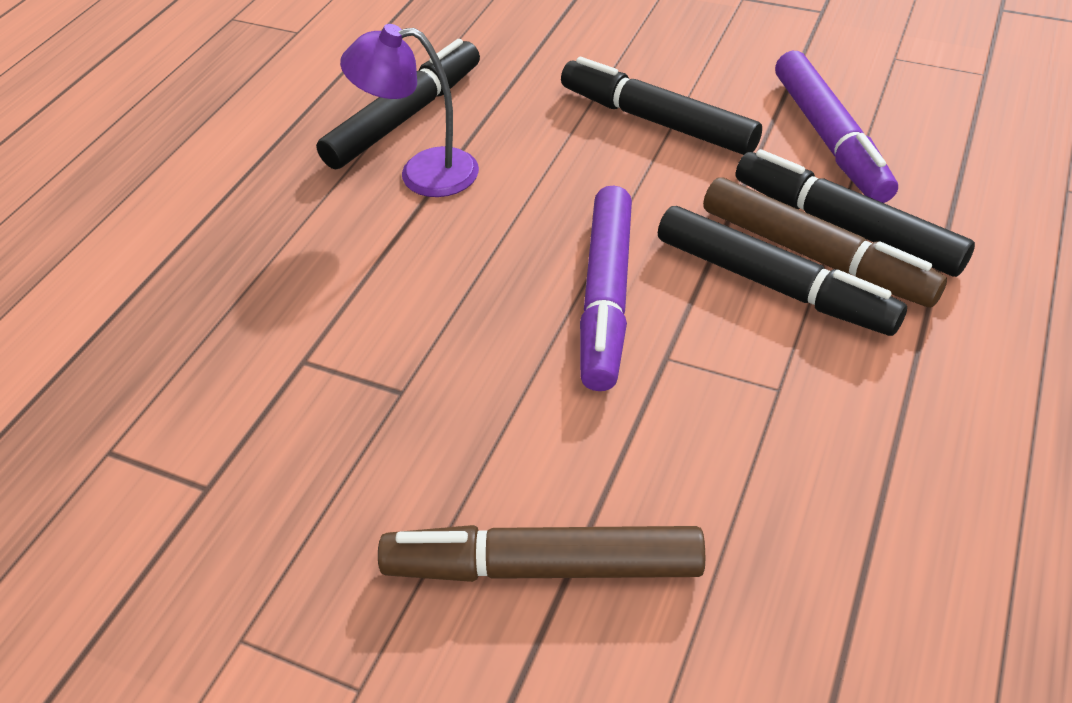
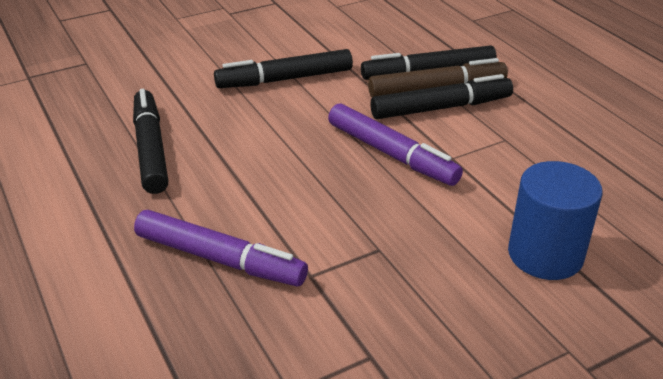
camera: 55 degrees left, 10 degrees down
(422, 173) = (212, 165): purple lamp -> none
(543, 567) = (545, 254): brown marker -> blue cylinder
(830, 139) = (367, 47): purple marker -> purple marker (220, 259)

